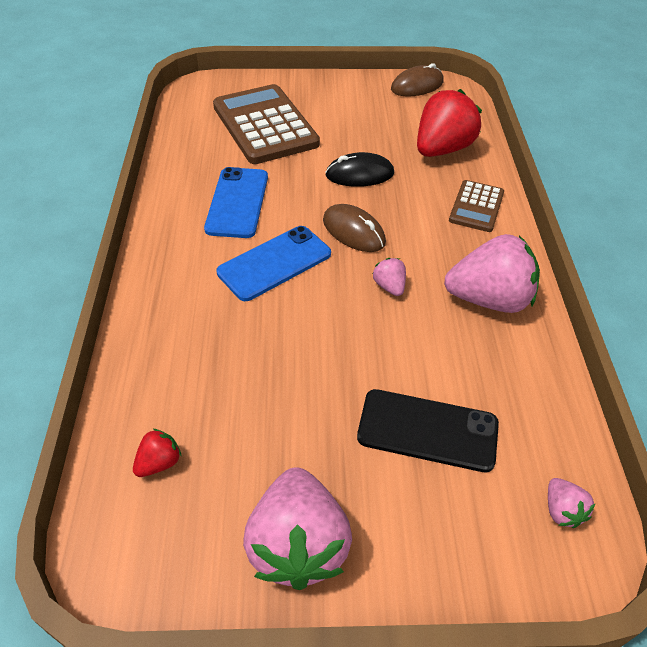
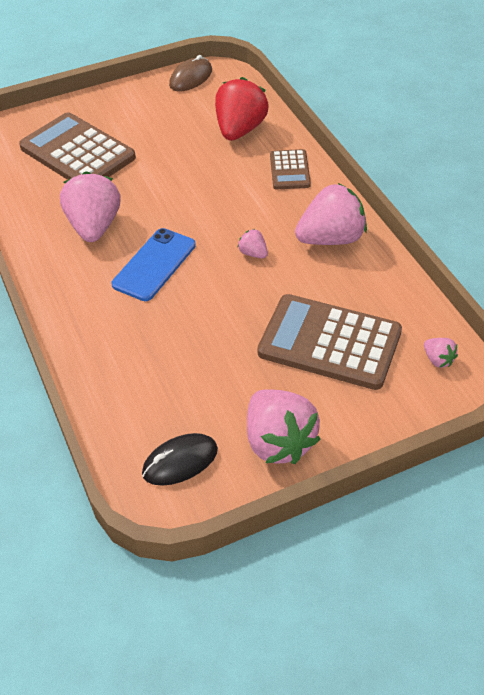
camera: 20 degrees left, 0 degrees up
(159, 462) = (153, 430): red strawberry -> none
(237, 202) = (94, 226): blue phone -> pink strawberry
(353, 231) = (203, 220): brown mouse -> none
(359, 174) = (183, 172): black mouse -> black mouse (180, 461)
(427, 430) = (329, 342): black phone -> brown calculator

